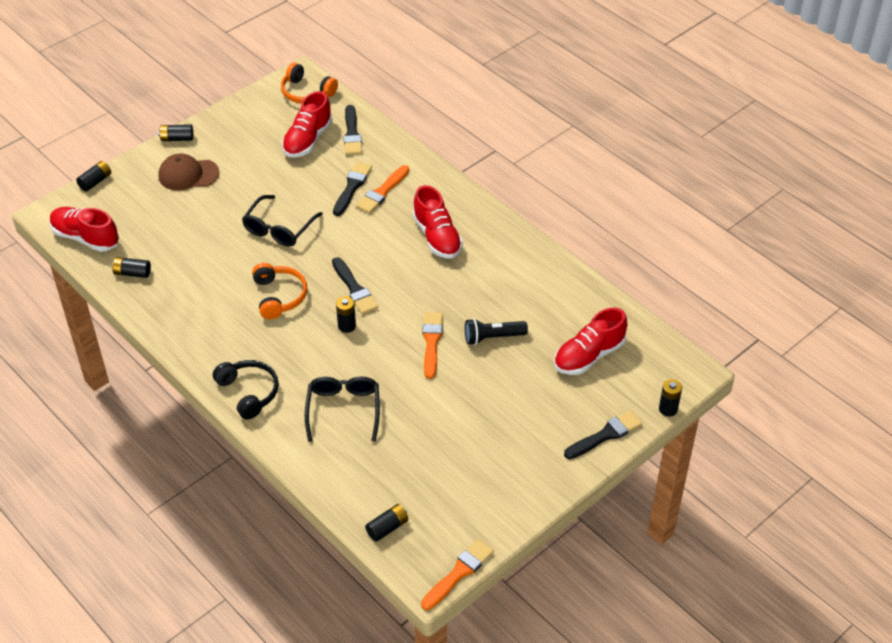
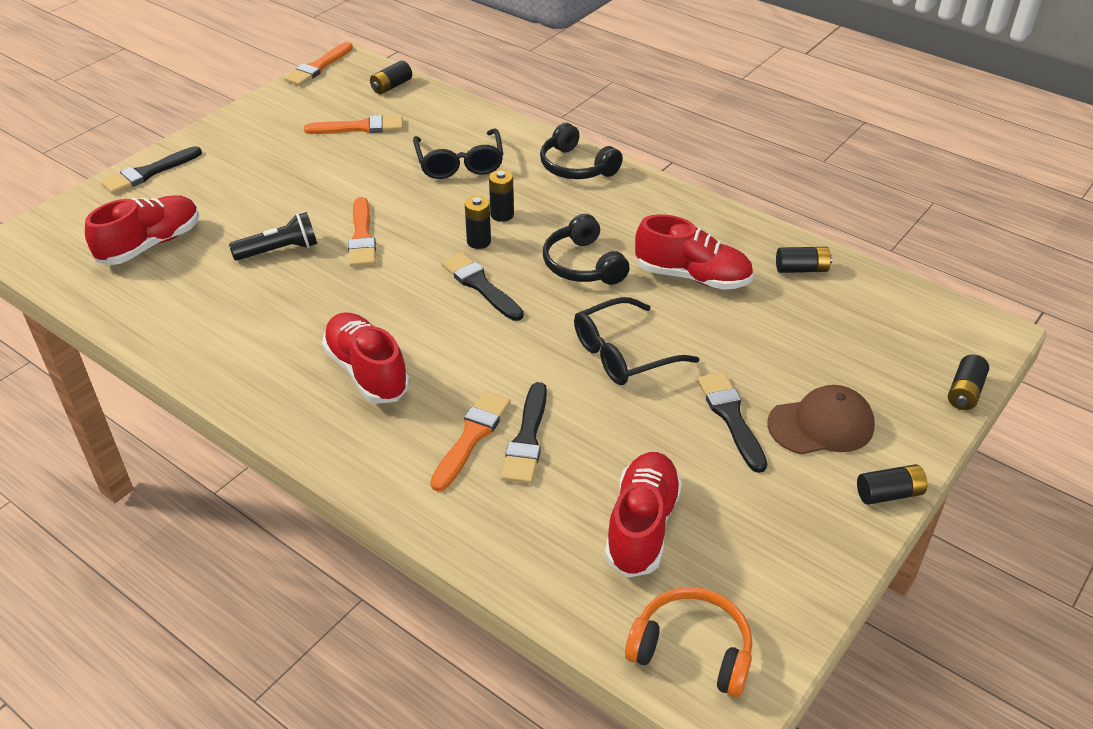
camera: 170 degrees right, 5 degrees down
(85, 238) = (905, 306): red shoe -> red shoe (692, 276)
(279, 229) = (623, 354): black glasses -> black glasses turned 135 degrees counterclockwise
(279, 296) = (583, 265): orange headphones -> black headphones
(352, 133) = (560, 553): black brush -> black brush (731, 417)
(423, 469) = (359, 127): none -> orange brush
(668, 409) = (63, 203): black battery -> black battery (502, 215)

